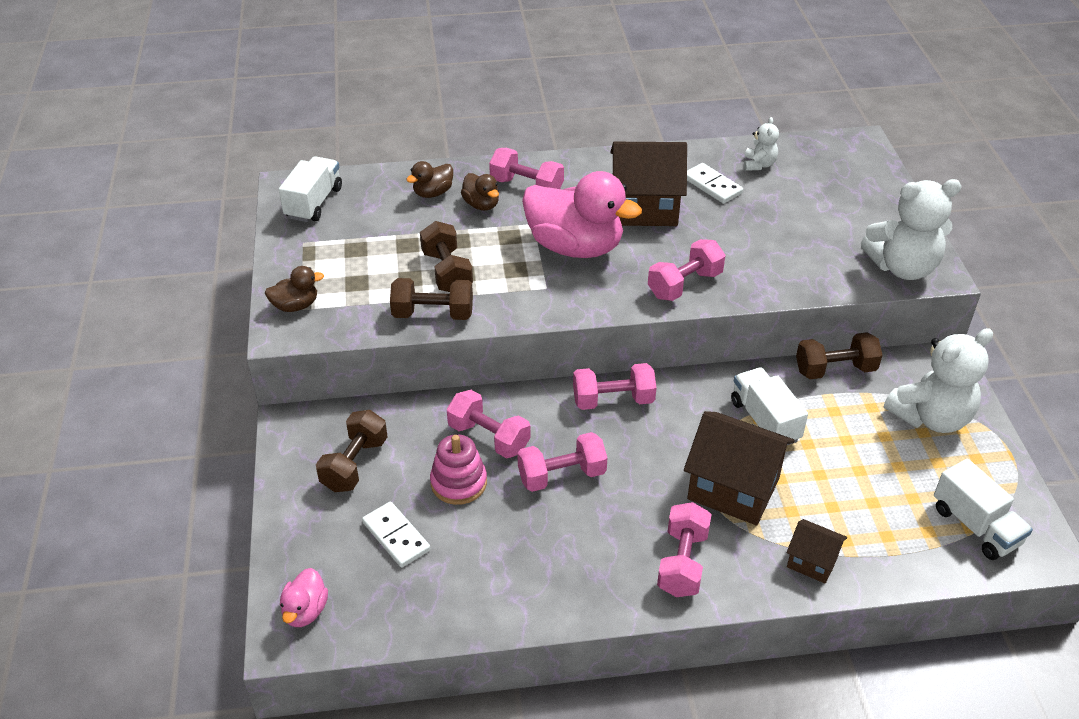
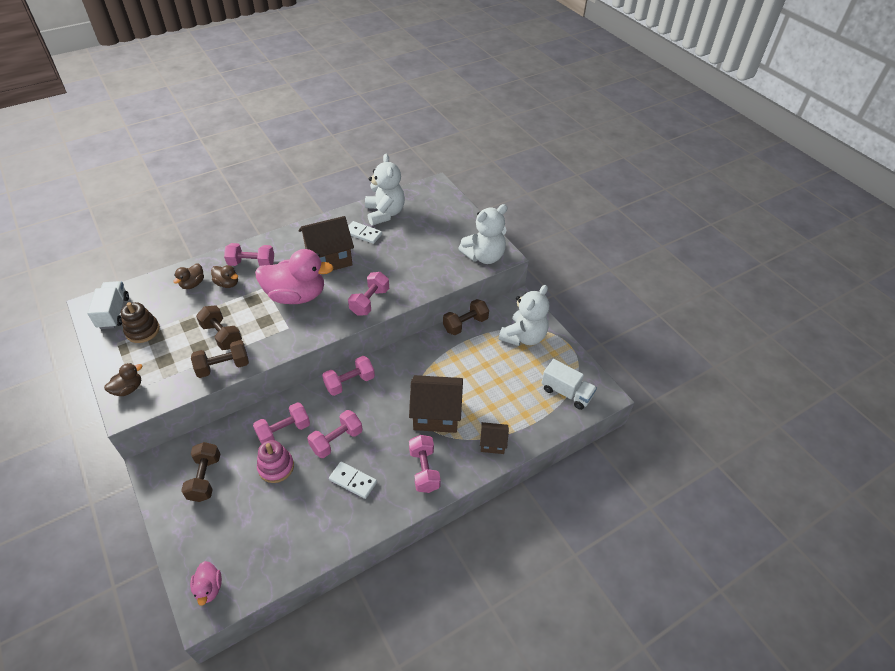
camera: 25 degrees left, 5 degrees up
(342, 236) = (142, 330): none -> brown stacking toy
(396, 536) = (249, 516): white domino -> white domino (353, 481)
(489, 437) = (284, 431): pink dumbbell -> pink dumbbell turned 45 degrees counterclockwise
(759, 165) = (385, 213): white teddy bear -> white teddy bear, size x2.04
(765, 421) = (439, 367): white truck -> none

